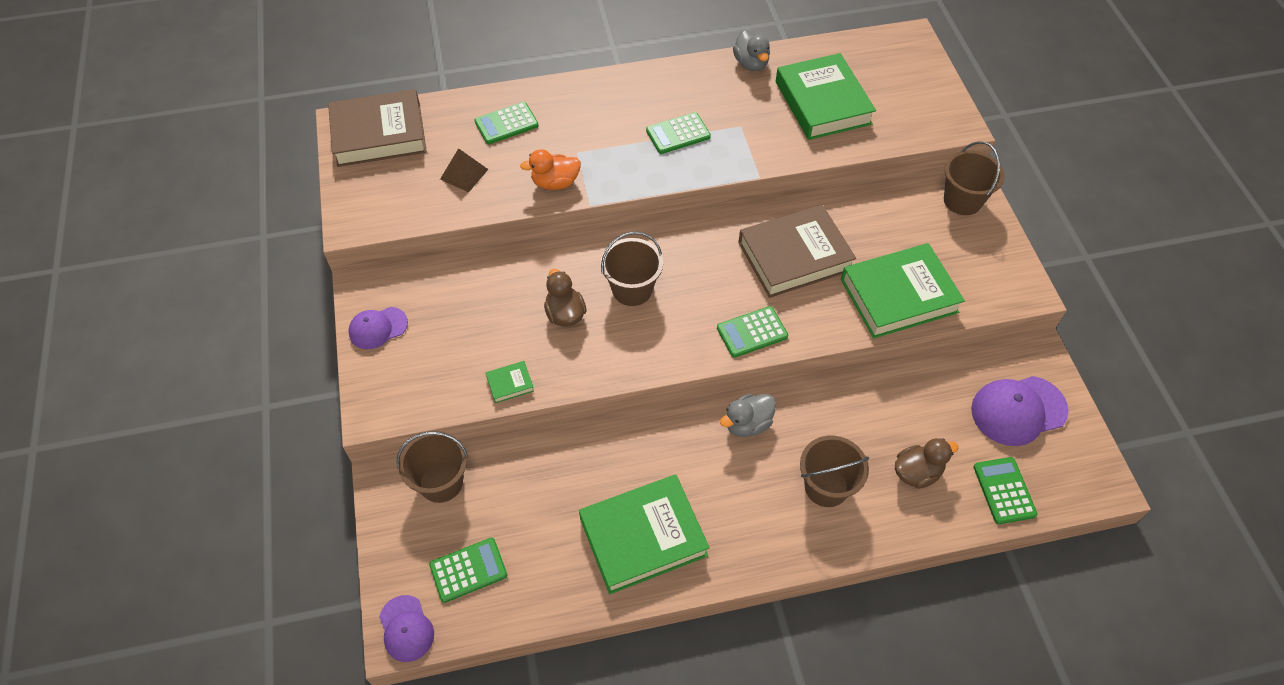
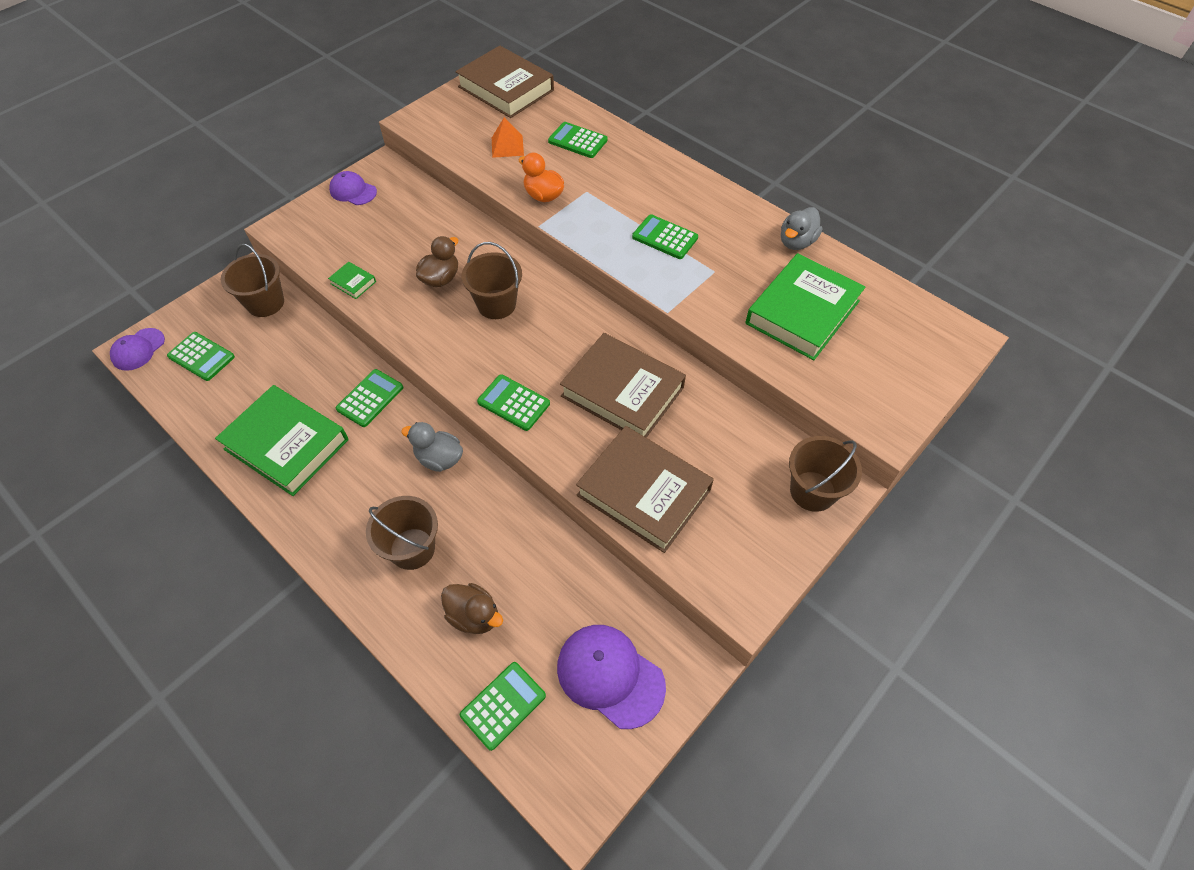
camera: 55 degrees right, 0 degrees up
(464, 174) = (507, 146): brown pyramid -> orange pyramid
(639, 445) = (370, 398): none -> green calculator
(899, 296) = (643, 492): green book -> brown book

